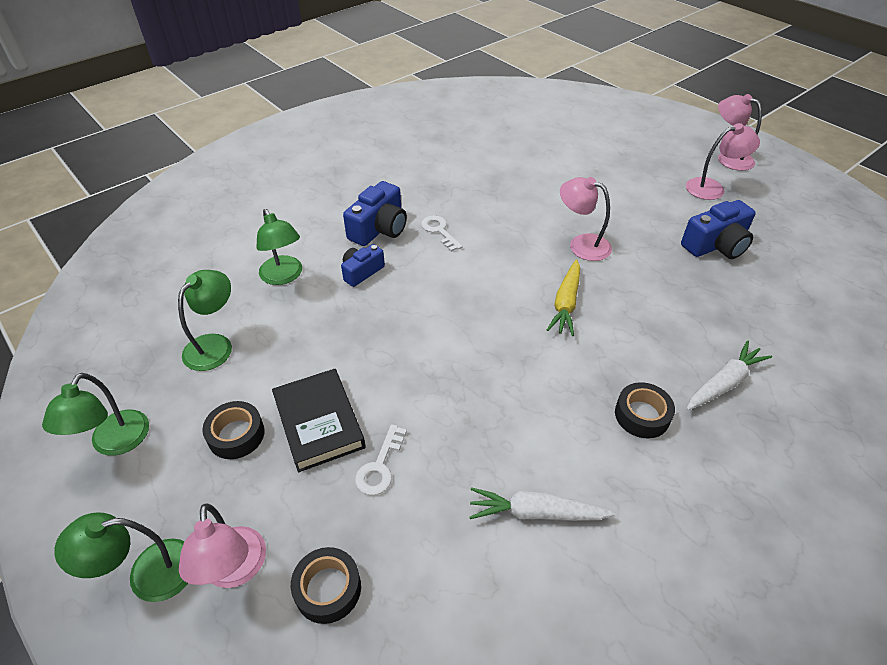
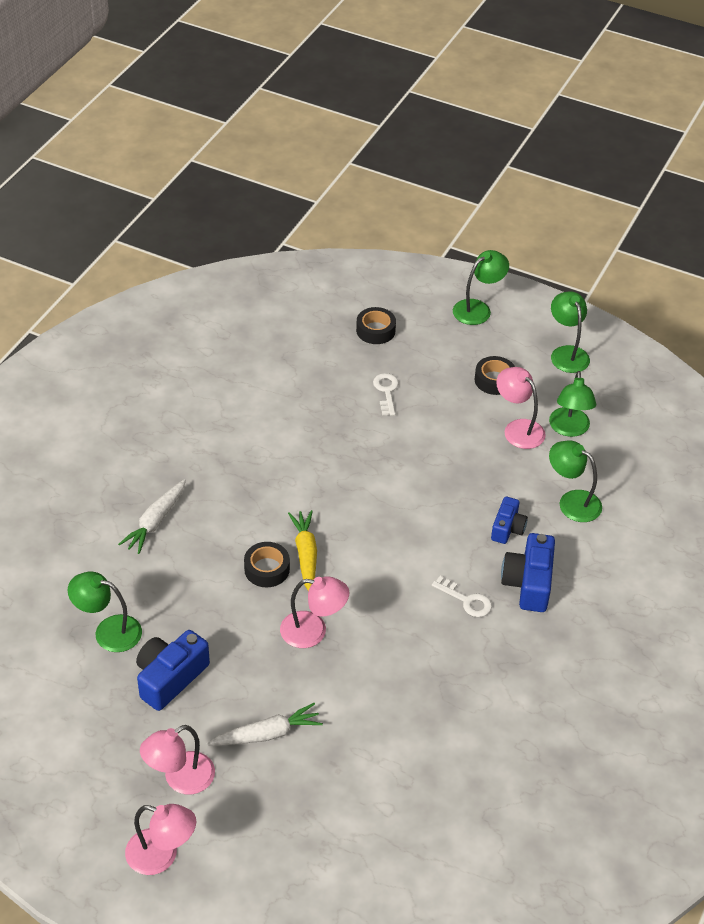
camera: 155 degrees right, 0 degrees up
(235, 571) = (432, 323): pink lamp -> pink lamp (518, 428)
(319, 422) = (446, 403): black book -> none
(536, 513) = (273, 396): white carrot -> white carrot (267, 734)
(642, 415) = (217, 477): black tape -> black tape (267, 569)
(774, 293) = (108, 631): none -> green lamp

